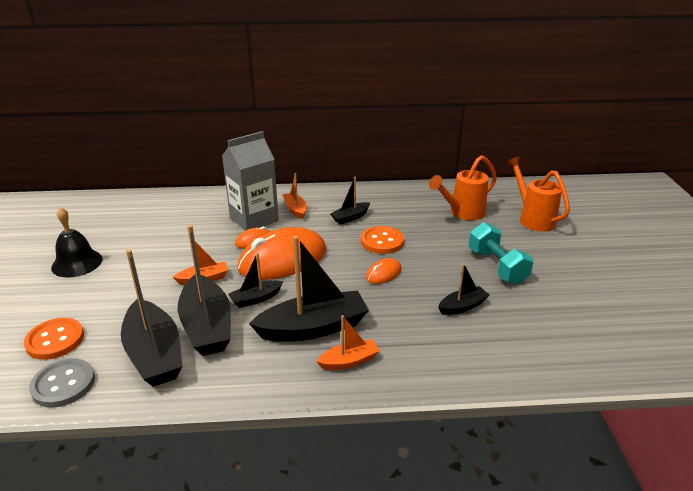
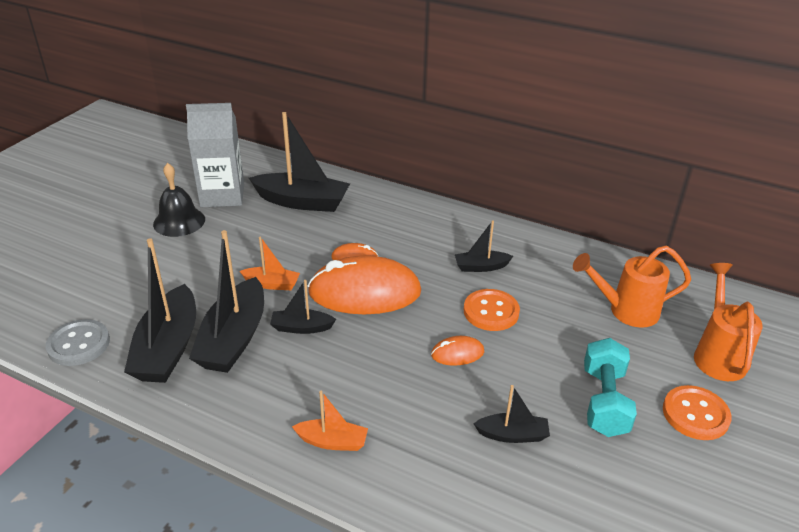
camera: 30 degrees right, 5 degrees up
(55, 340) = (104, 296): orange button -> orange button (695, 414)
(254, 219) = (375, 231): grey carton -> grey carton (222, 195)
(295, 210) = (428, 235): orange boat -> none
(313, 328) = (329, 386): black boat -> black boat (302, 202)

